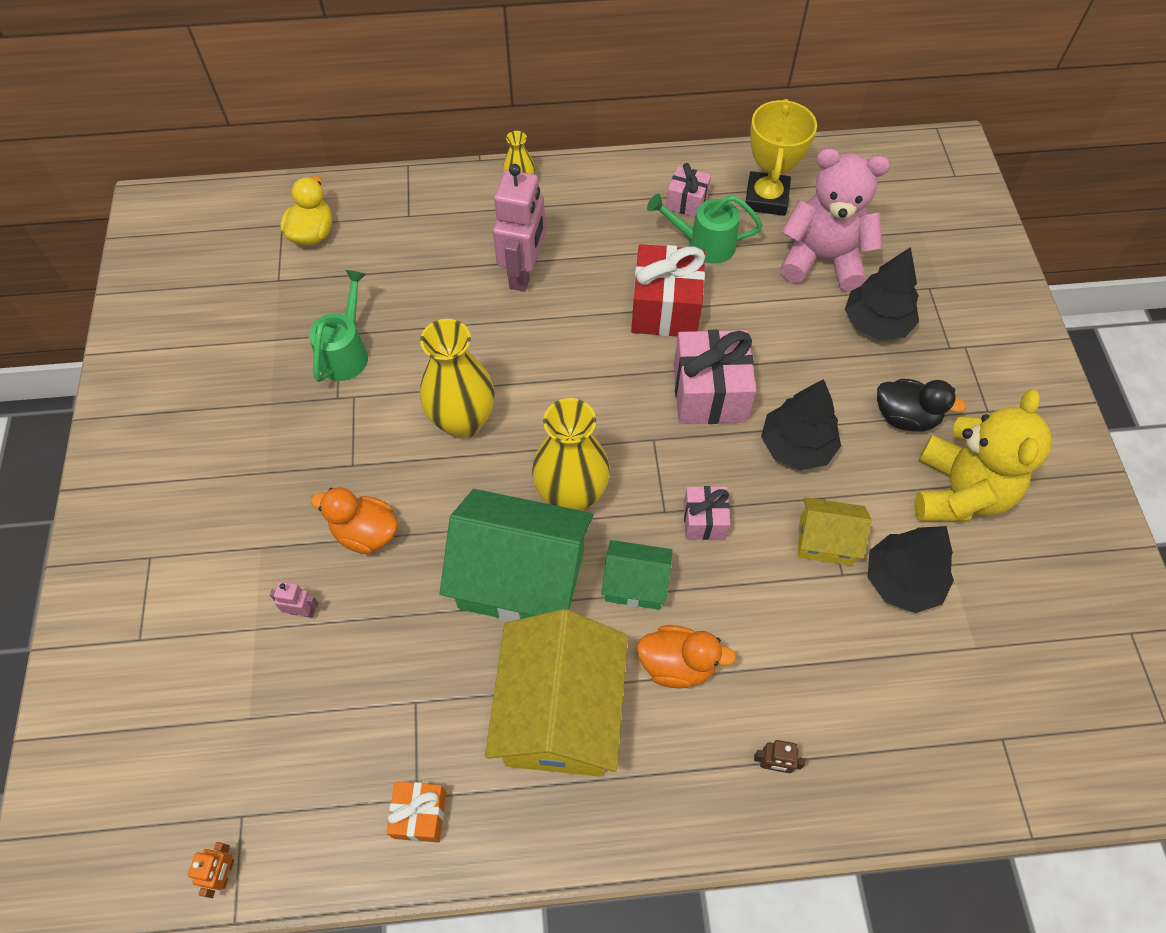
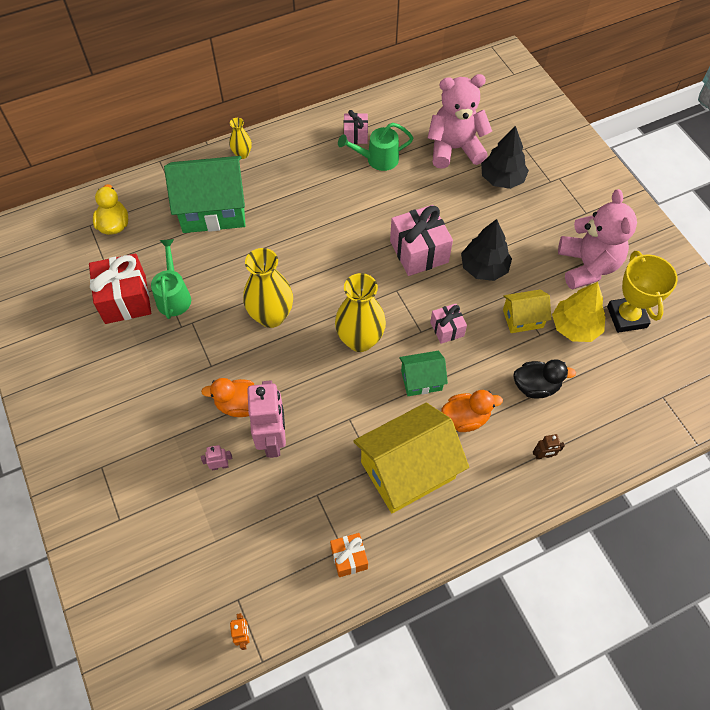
camera: 20 degrees left, 0 degrees up
(521, 579) = (351, 400): green house -> green house (213, 210)
(524, 273) = (269, 210): pink robot -> pink robot (273, 439)
(559, 713) = (407, 470): yellow house -> yellow house turned 75 degrees clockwise
(665, 308) = (370, 207): red gift -> red gift (125, 299)
(766, 198) = (405, 119): yellow trophy -> yellow trophy (626, 317)
(902, 580) = (575, 327): black tree -> yellow tree
(905, 417) = (540, 231): black duck -> black duck (536, 386)
(958, 492) = (587, 266): yellow teddy bear -> pink teddy bear

